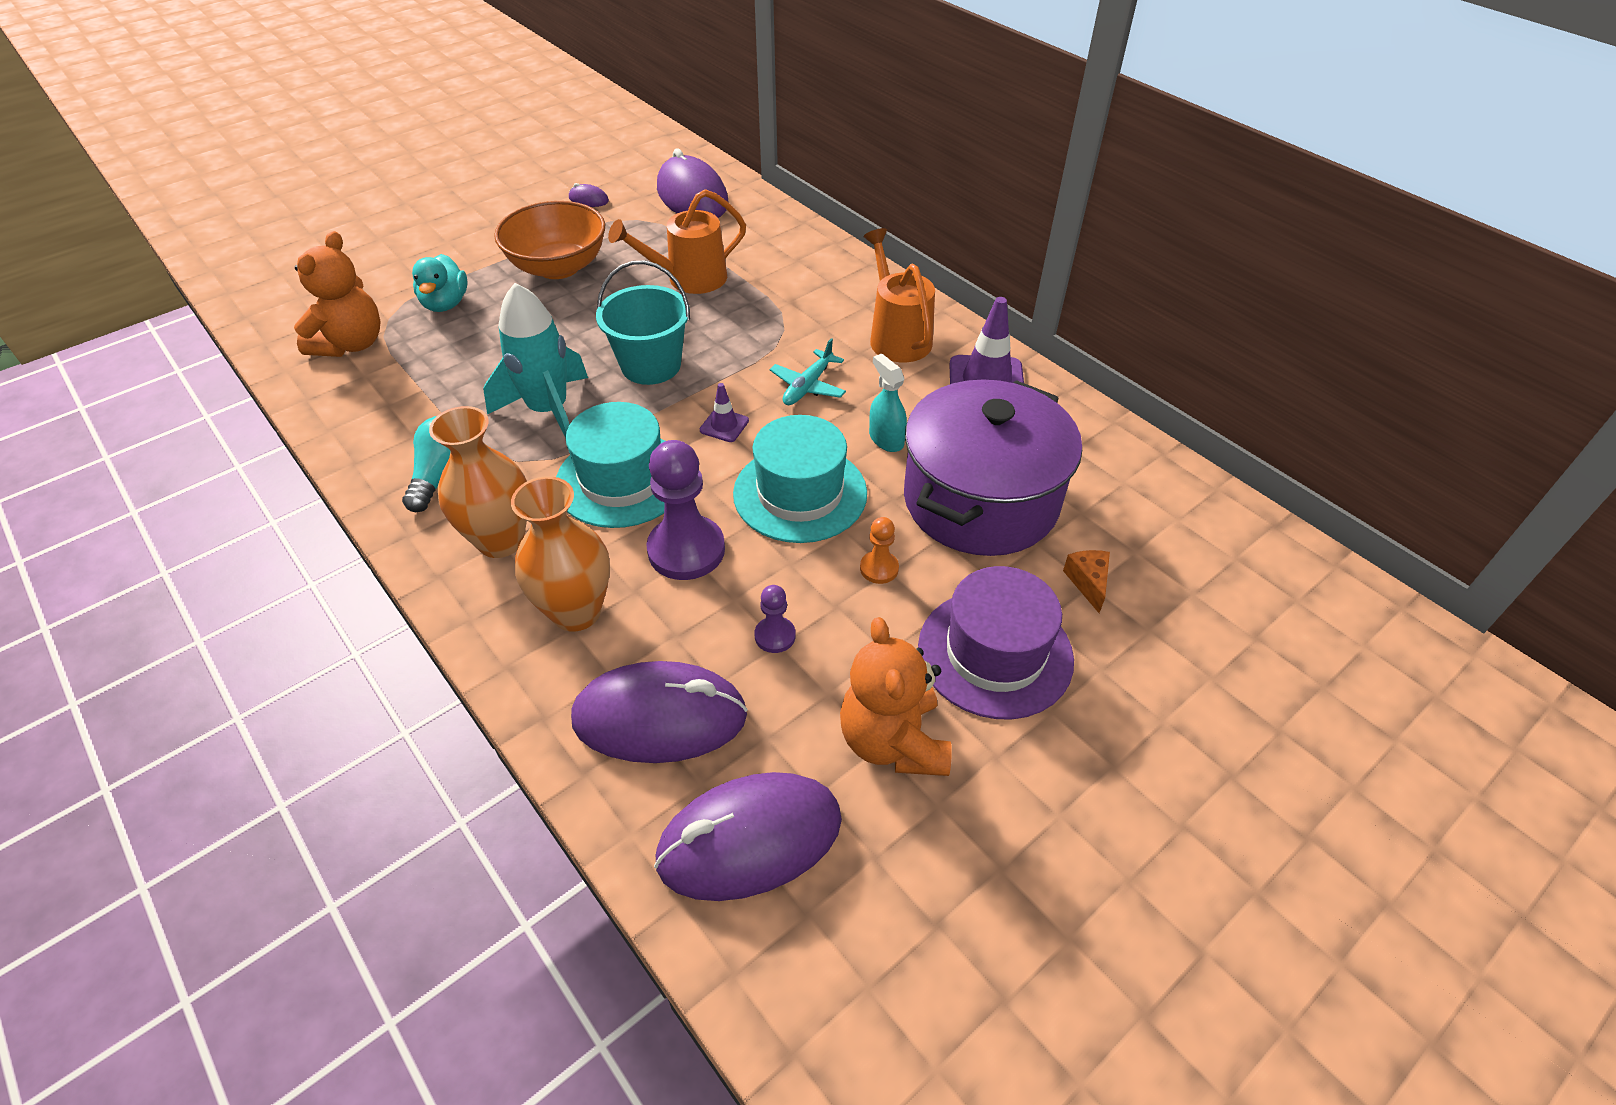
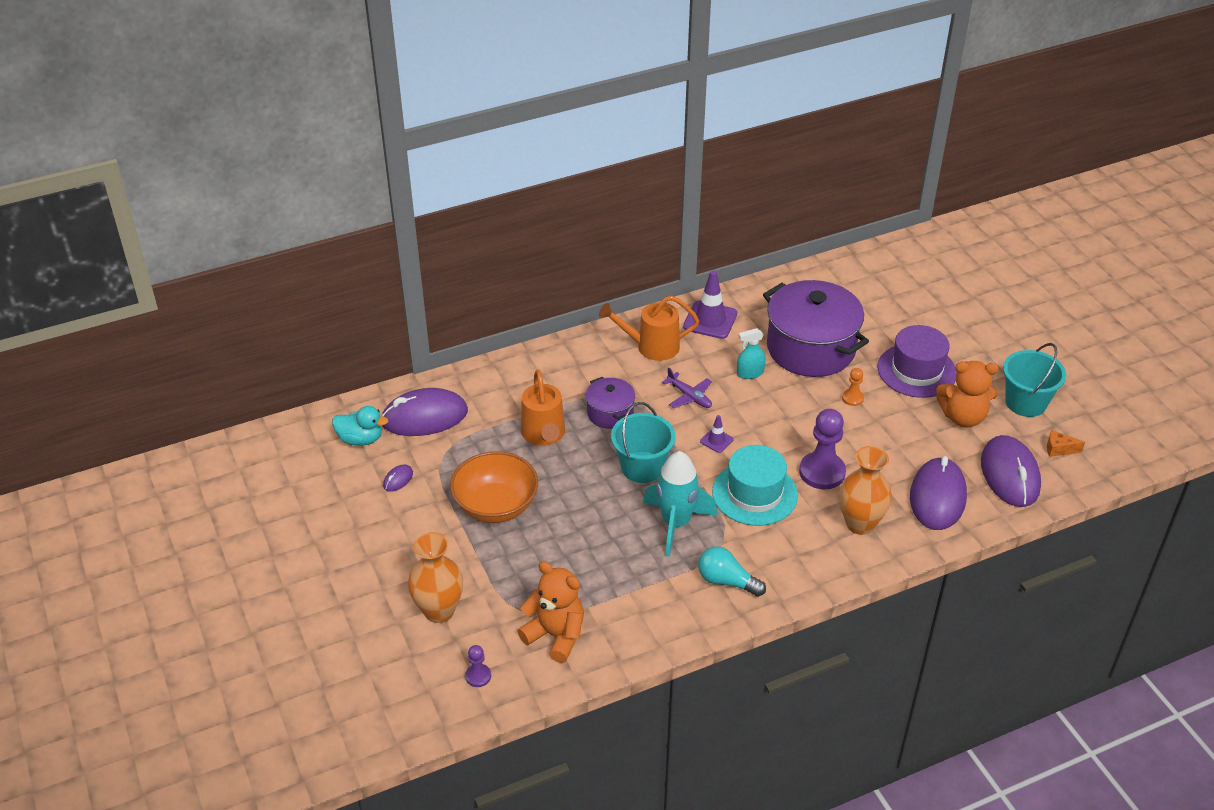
camera: 75 degrees left, 5 degrees down
(446, 304) = (521, 576): turquoise duck -> turquoise duck (360, 439)
(501, 540) = (795, 554): orange vase -> orange vase (439, 611)
(747, 323) = (610, 413): none -> purple pot
(775, 636) = (892, 446): purple pawn -> purple pawn (478, 676)
(800, 493) = (787, 418): turquoise hat -> none
(808, 386) = (689, 396): turquoise plane -> purple plane
(984, 858) = (1025, 402): none -> turquoise bucket
(1088, 582) = (878, 327): orange cheese -> orange cheese (1059, 449)

